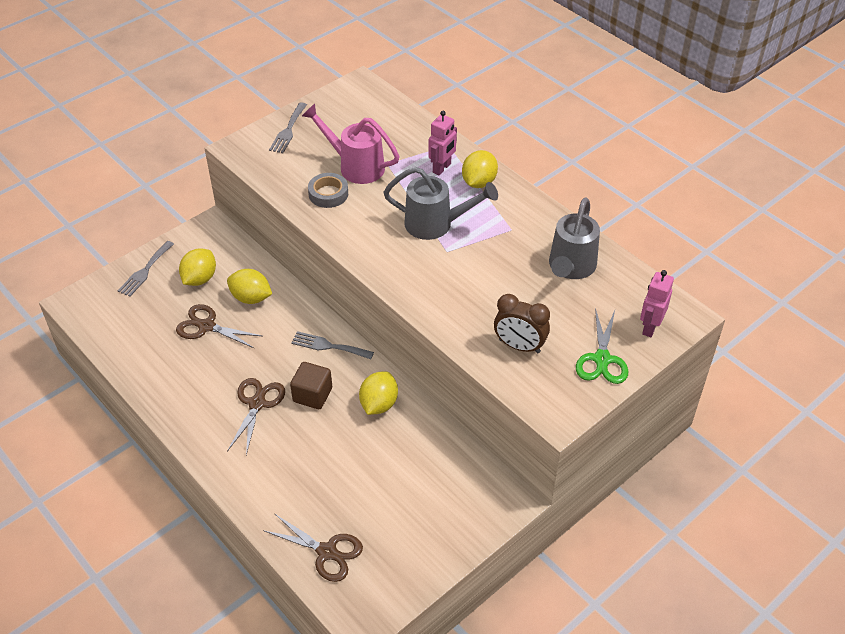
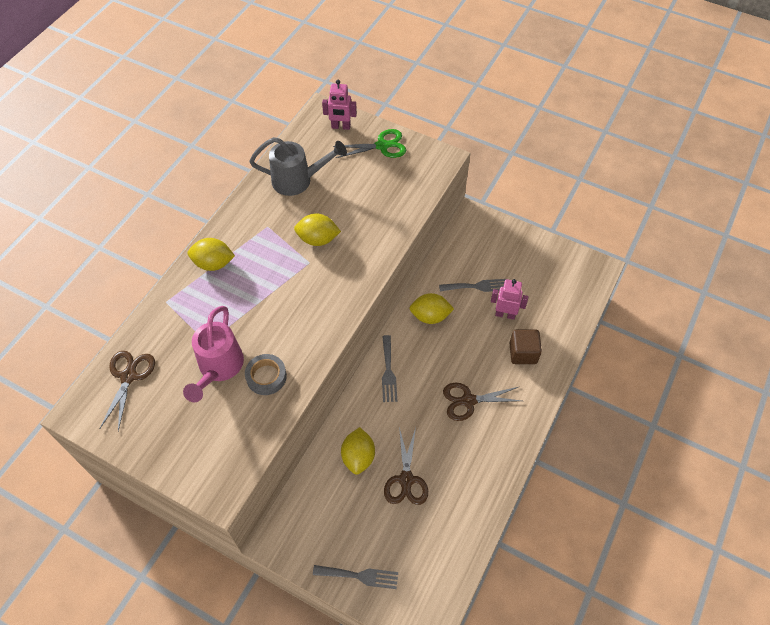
camera: 110 degrees left, 10 degrees up
(200, 279) = (351, 515): yellow lemon -> yellow lemon (318, 239)
(288, 130) = (177, 453): grey fork -> grey fork (477, 286)
(312, 395) = (442, 364): brown cube -> brown cube (523, 353)
(327, 552) = (565, 305): brown scissors -> brown scissors (128, 376)
(435, 224) = (279, 279): grey watering can -> none
(442, 168) = (202, 296): pink robot -> pink robot (505, 314)
(519, 346) = (391, 192): brown clock -> none

